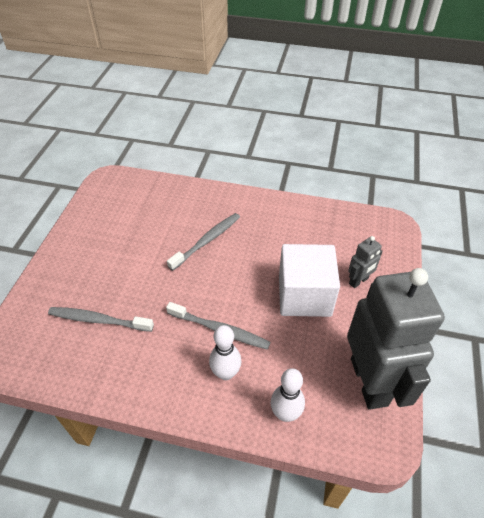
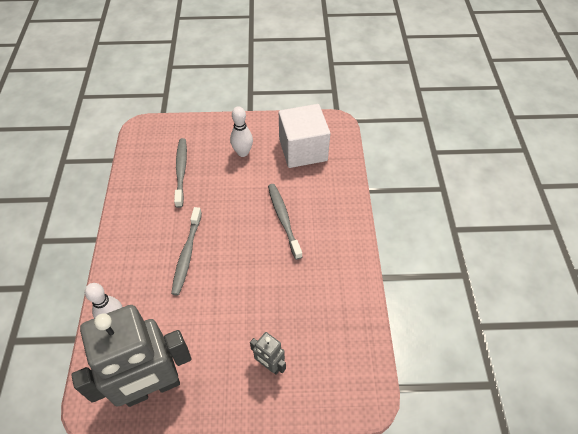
camera: 75 degrees right, 5 degrees up
(207, 241) = (283, 219): grey toothbrush -> grey toothbrush turned 135 degrees counterclockwise
(226, 373) = (146, 269): white bowling pin -> white bowling pin (243, 152)
(304, 295) = (238, 315): white cube -> white cube (303, 150)

